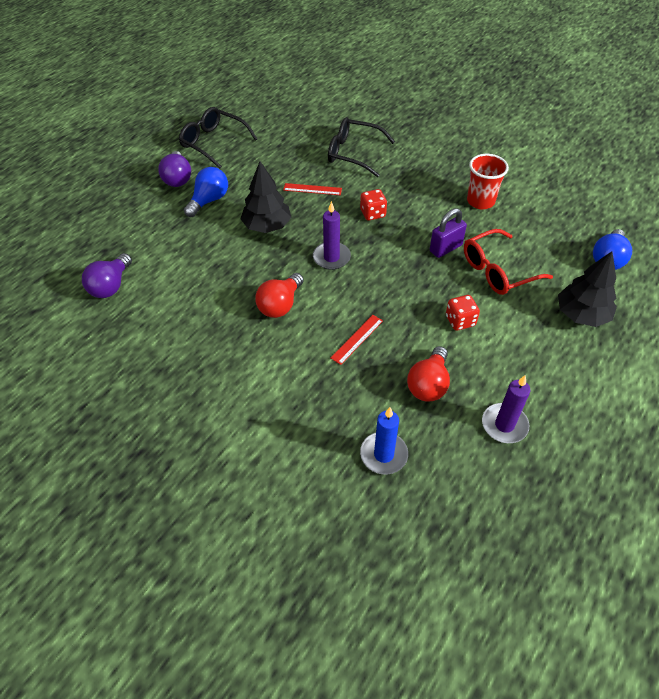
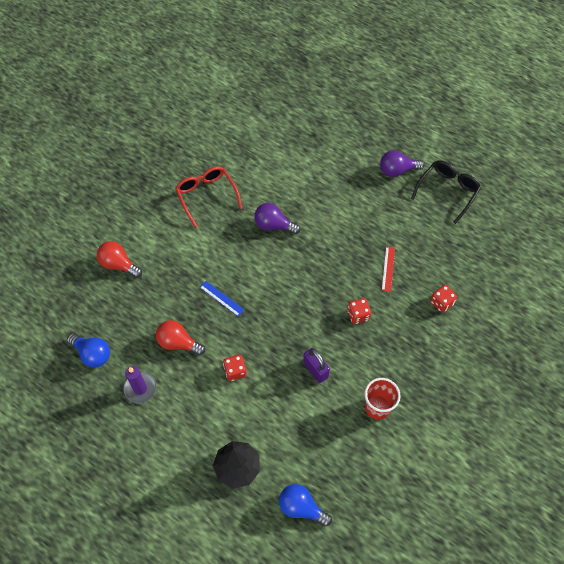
camera: 90 degrees right, 10 degrees up
(111, 286) = (278, 144): purple light bulb -> purple light bulb (273, 225)
(209, 200) = (370, 194): blue light bulb -> blue light bulb (92, 354)
(267, 226) = (341, 236): black tree -> none
(280, 305) = (256, 248): red light bulb -> red light bulb (118, 264)
(331, 257) = (305, 283): purple candle -> none
(353, 153) = (441, 303): black glasses -> red dice
(357, 339) = (221, 298): red ruler -> blue ruler
(383, 454) = (126, 310): blue candle -> none
(498, 270) = (288, 408): red glasses -> red glasses (206, 196)

